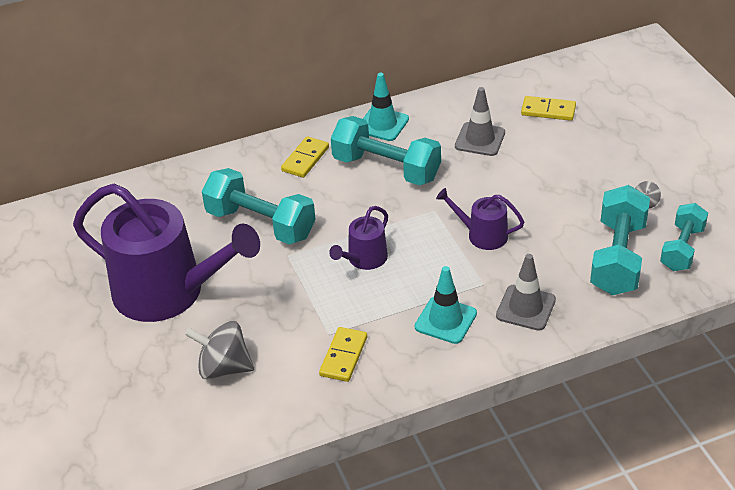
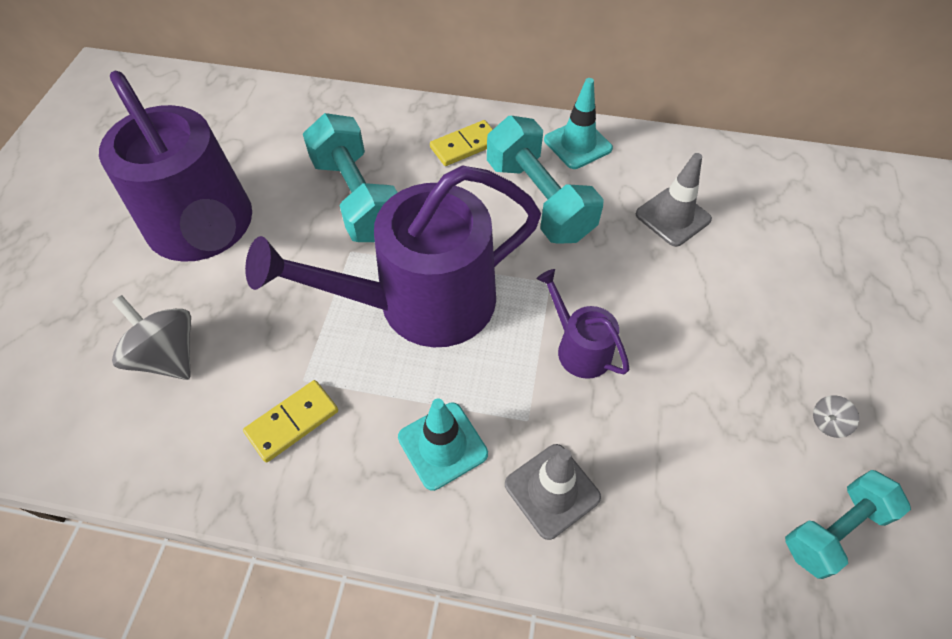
camera: 30 degrees right, 15 degrees up
(364, 259) = (422, 303): purple watering can -> purple watering can, size x2.23
(548, 110) = (784, 220): yellow domino -> none
(618, 258) = (730, 488): turquoise dumbbell -> none

